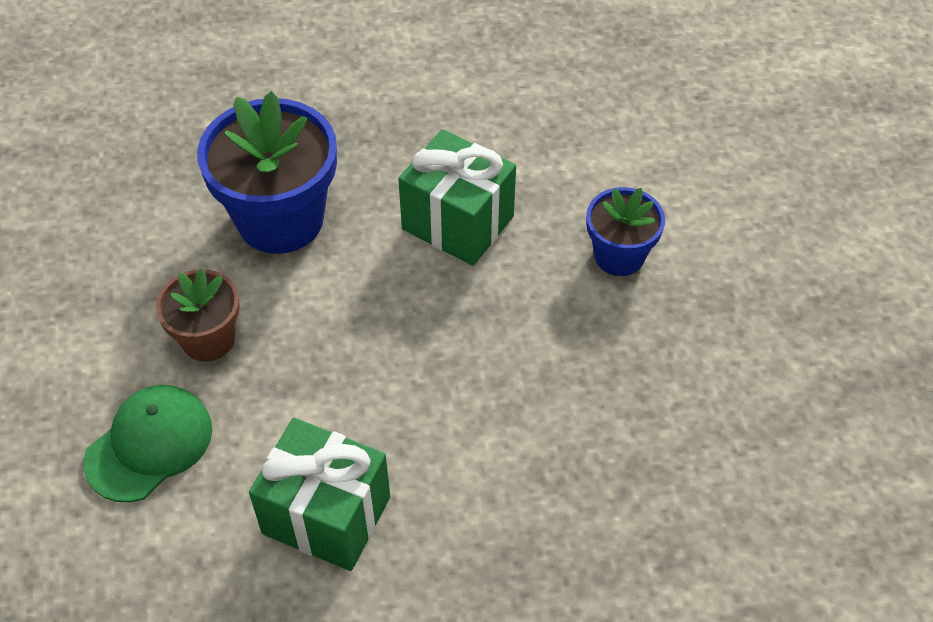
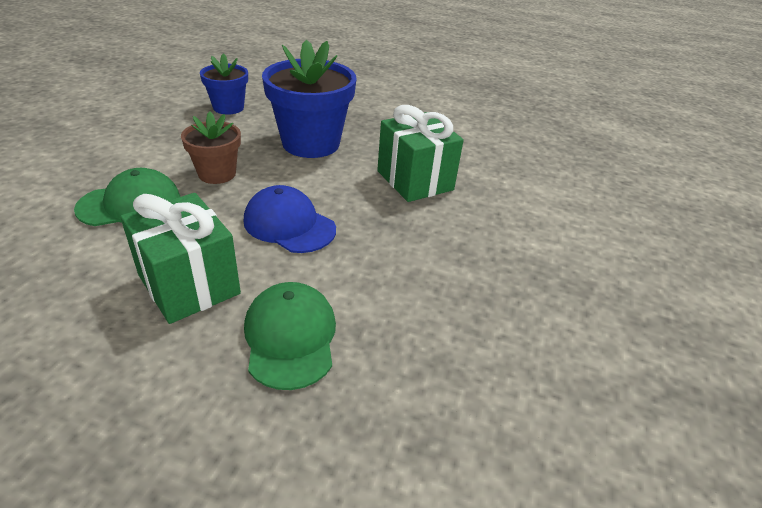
camera: 25 degrees right, 15 degrees down
(364, 375) = (289, 225): none -> blue cap
(481, 519) = (290, 337): none -> green cap
(619, 256) = (514, 234): blue flower pot -> blue flower pot (228, 107)

